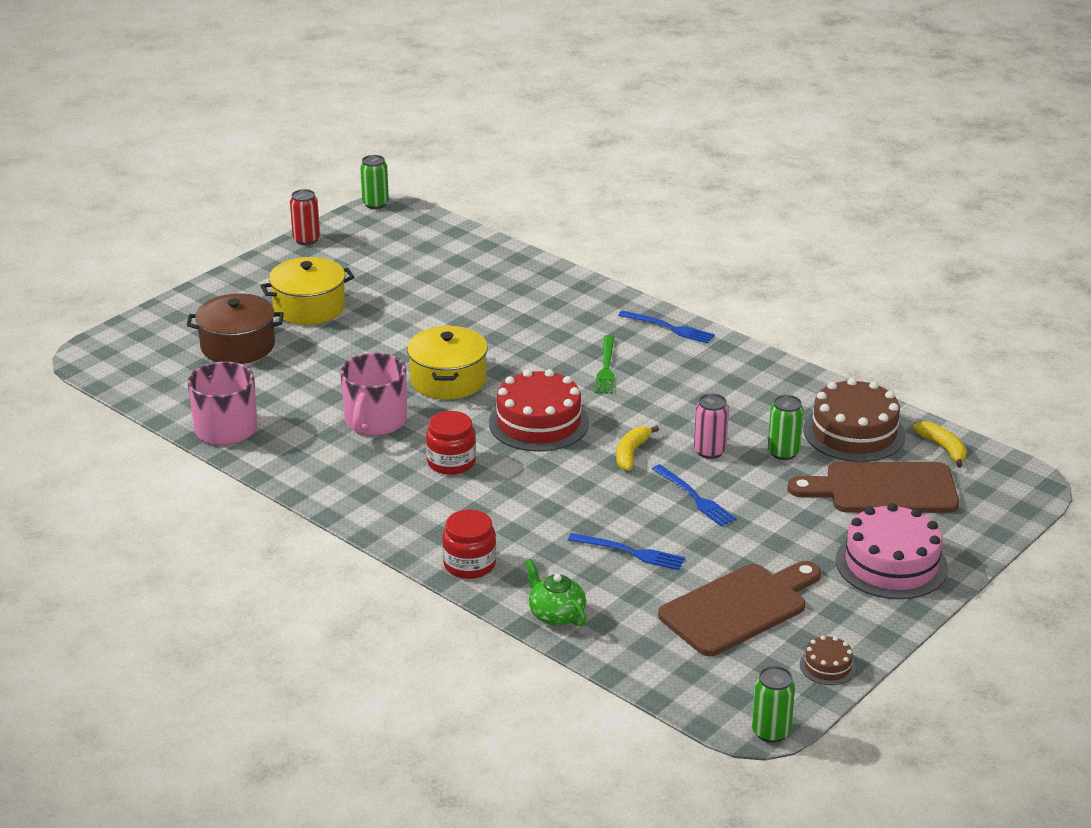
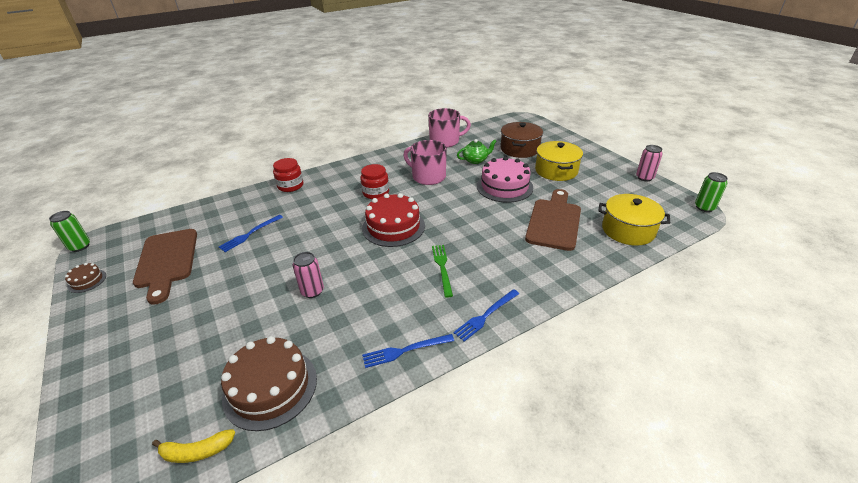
camera: 110 degrees right, 5 degrees up
(306, 240) = (644, 177): red can -> pink can
(448, 380) = (457, 203): yellow pot -> yellow pot (628, 230)
(556, 614) = (231, 202): green teapot -> green teapot (475, 160)
(606, 367) = (442, 267): green fork -> green fork turned 60 degrees clockwise
(631, 453) = (336, 255): yellow banana -> none
(695, 497) = (272, 271): blue fork -> blue fork (405, 350)
(783, 452) = (281, 330): green can -> none
(883, 489) = (190, 376): brown cutting board -> brown cutting board (554, 221)
(891, 564) = (119, 345): pink cake -> pink cake (504, 186)

